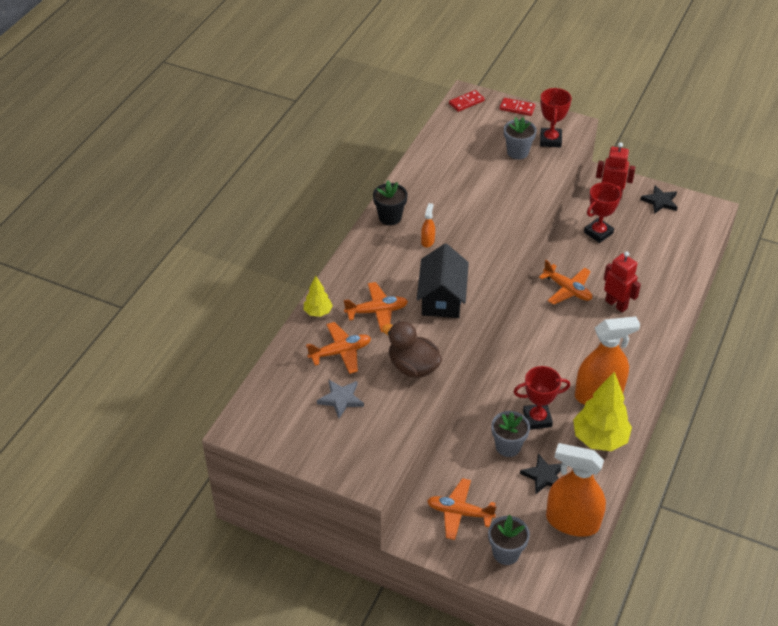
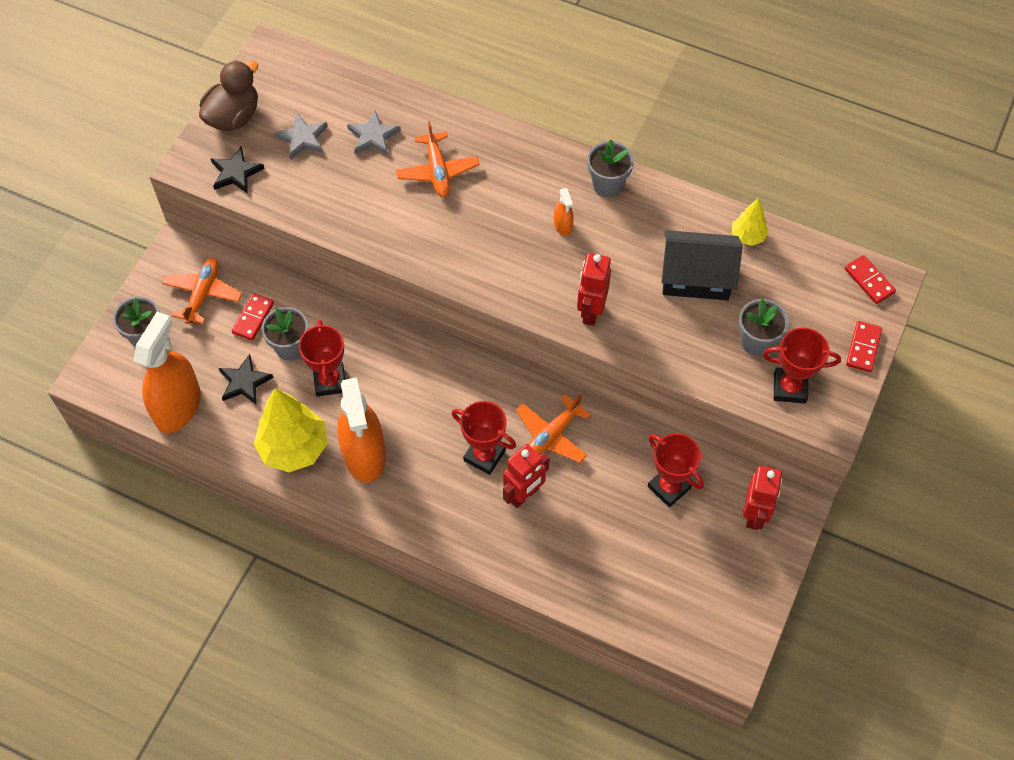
camera: 90 degrees right, 15 degrees up
(318, 312) = (438, 113): yellow tree -> yellow tree (748, 236)
(340, 352) = (373, 136): orange plane -> grey star
(390, 217) = (607, 184): black flower pot -> grey flower pot
(413, 367) = (346, 207): brown duck -> brown duck (233, 117)
(427, 241) = (563, 226): orange spray bottle -> orange spray bottle turned 60 degrees clockwise
(442, 298) = (458, 239): black house -> black house (696, 277)
(481, 474) = (253, 318): none -> red domino
(501, 228) = (591, 311): none -> red robot
(589, 325) = (484, 456): none -> red trophy
(660, 201) = (746, 584): black star -> black star (236, 172)

